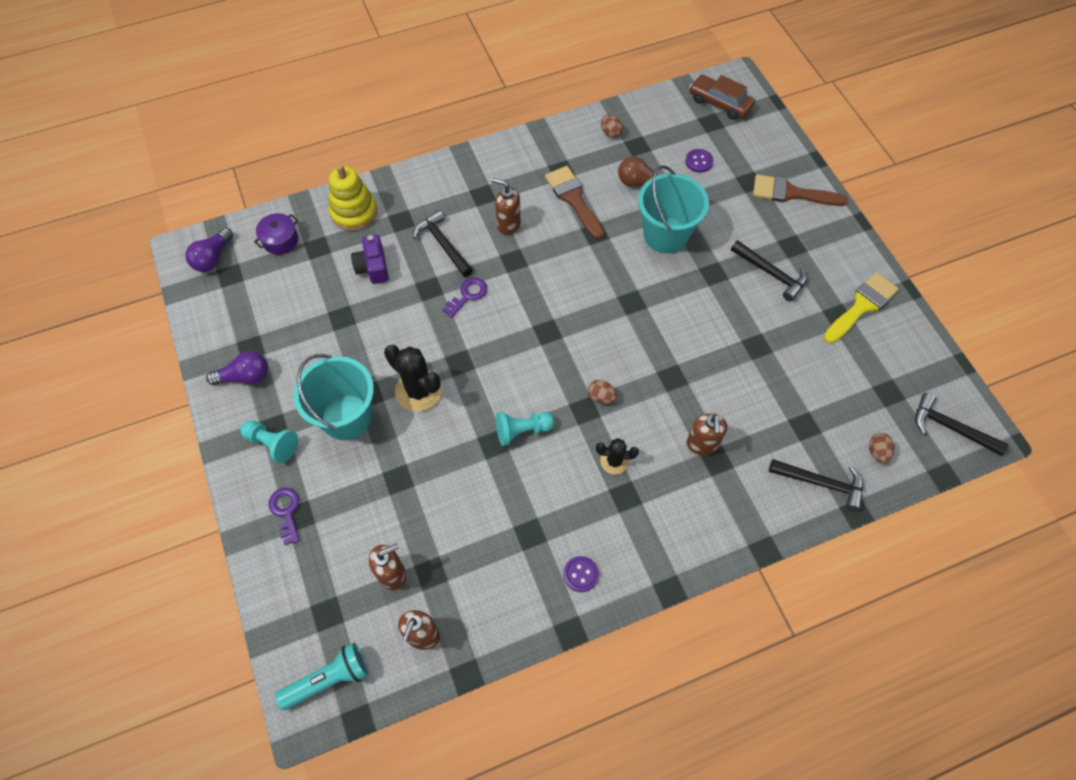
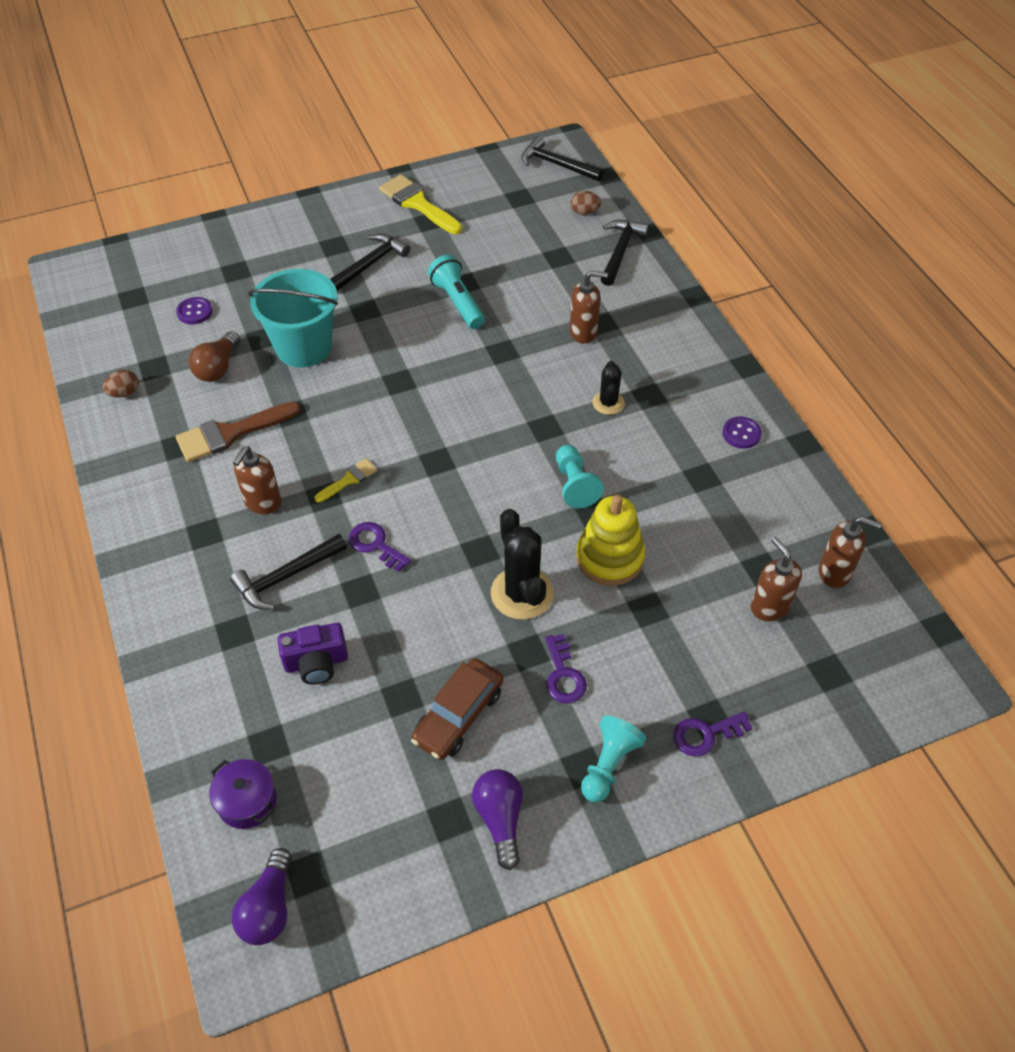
camera: 90 degrees left, 10 degrees down
(213, 258) = (269, 908): purple light bulb -> purple light bulb turned 75 degrees clockwise
(328, 679) = (904, 662): turquoise flashlight -> turquoise flashlight (457, 302)
(346, 417) = (563, 675): turquoise bucket -> purple key
(354, 212) = (207, 697): yellow stacking toy -> yellow stacking toy (609, 558)
(419, 390) = (522, 593): black cactus -> black cactus turned 60 degrees counterclockwise
(529, 275) = (349, 479): none -> yellow brush
(601, 397) = (528, 412): brown egg -> none
(719, 103) = (102, 287): brown car -> brown car (458, 715)
(791, 193) = (259, 240): brown brush -> none
(950, 428) = (556, 165): black hammer -> black hammer turned 90 degrees clockwise

